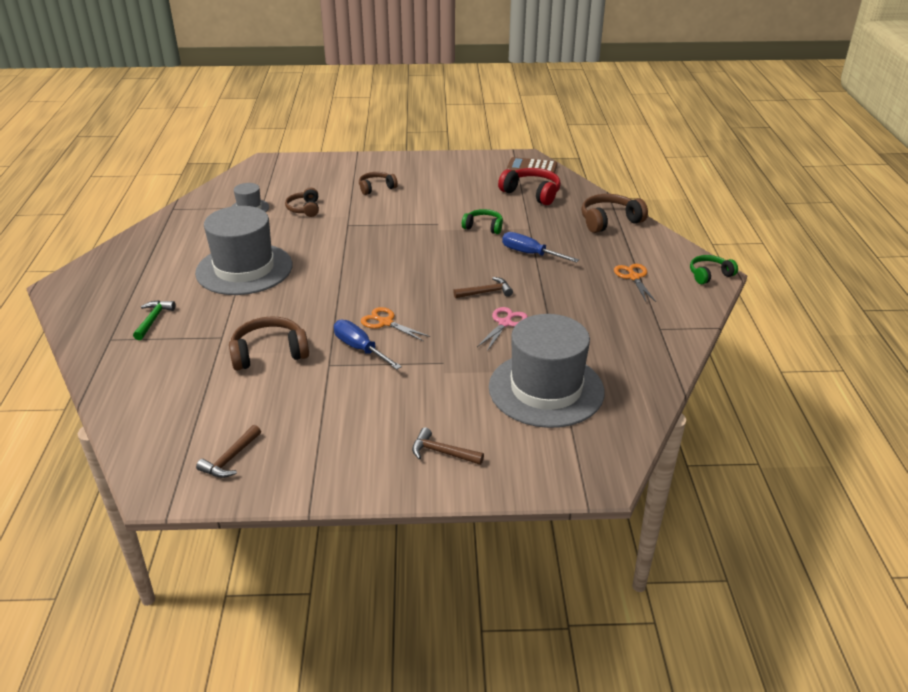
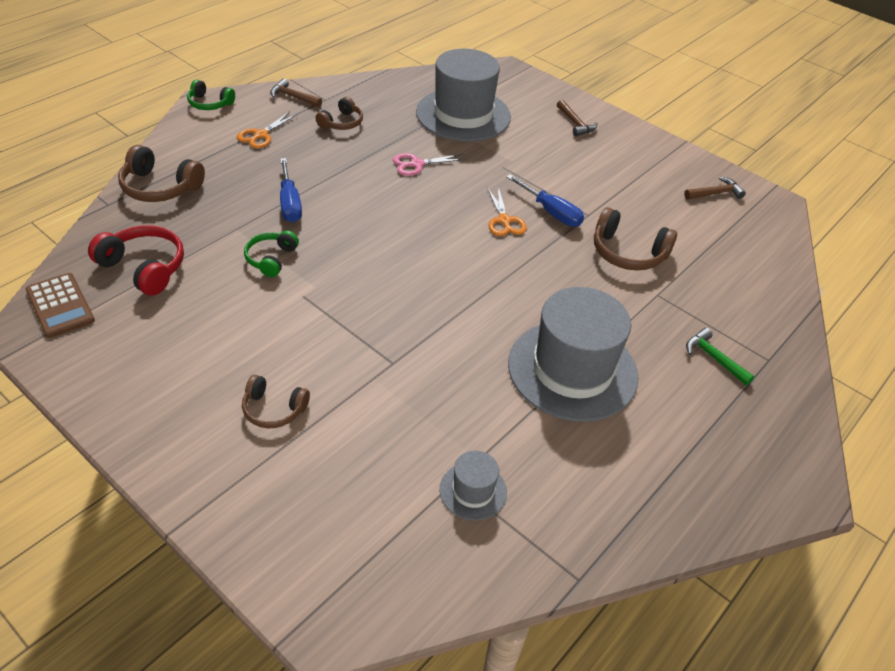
camera: 140 degrees left, 10 degrees up
(153, 320) = (714, 358): green hammer -> green hammer turned 90 degrees clockwise
(304, 209) = (407, 433): brown headphones -> brown headphones (341, 123)
(360, 349) = (550, 212): blue screwdriver -> blue screwdriver turned 45 degrees counterclockwise
(483, 227) = (271, 259): green headphones -> green headphones turned 45 degrees clockwise
(486, 292) = (388, 195): brown hammer -> brown hammer (293, 97)
(532, 193) = (144, 268): red headphones -> red headphones turned 135 degrees clockwise

